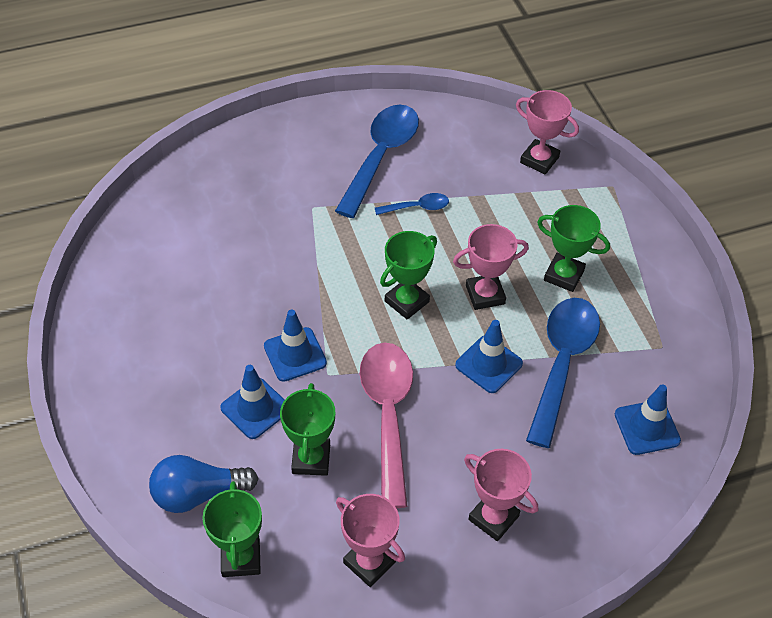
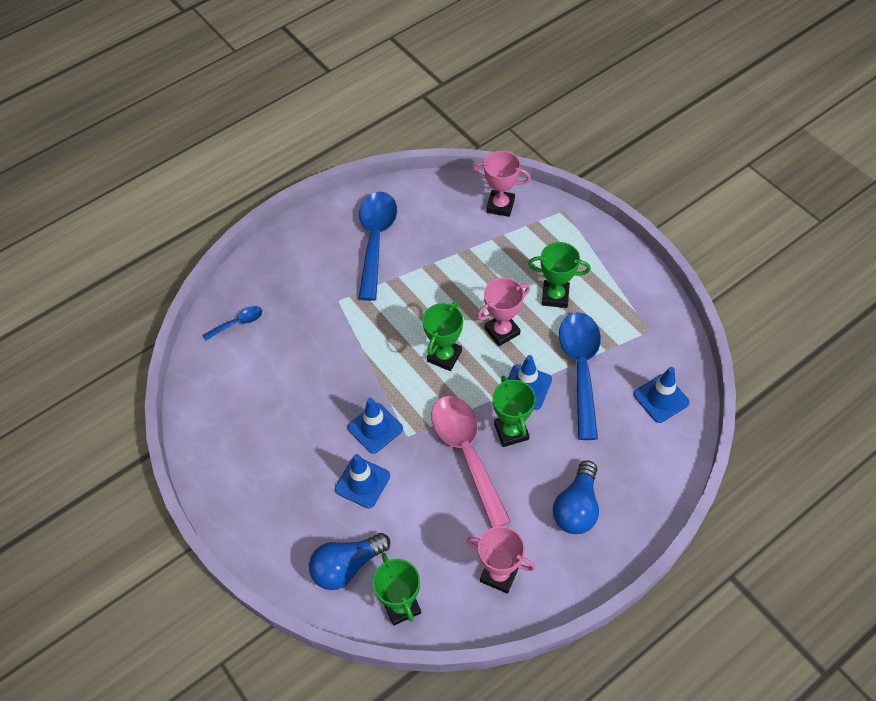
camera: 15 degrees left, 5 degrees up
(311, 459) = (422, 508): green trophy -> green trophy (511, 431)
(417, 207) = (421, 275): blue spoon -> blue spoon (238, 323)
(493, 518) = (577, 507): pink trophy -> blue light bulb

